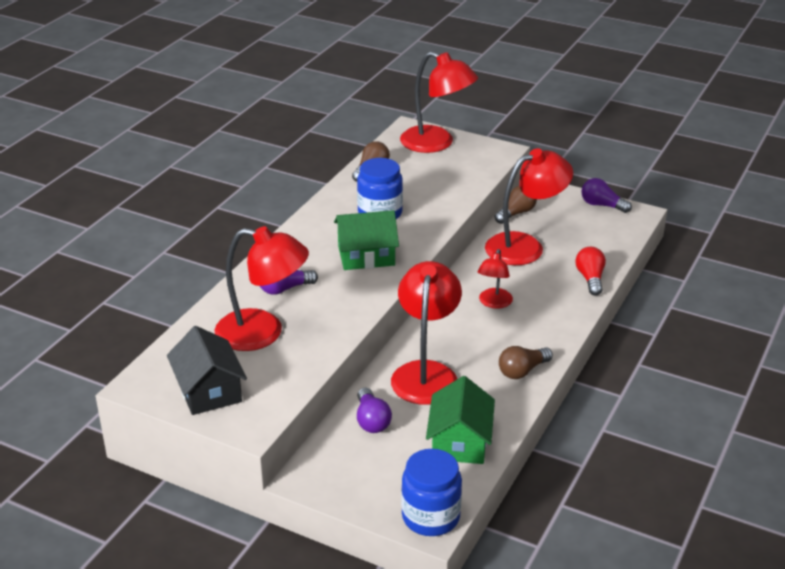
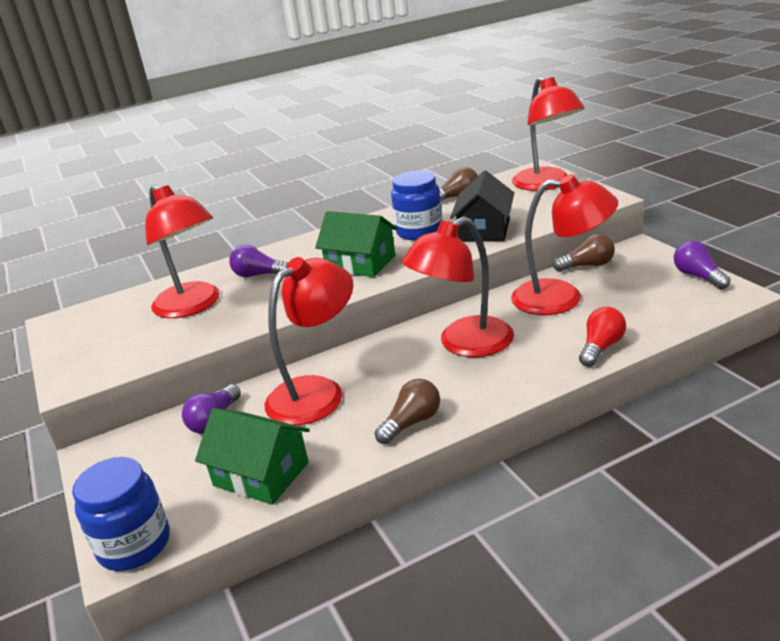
camera: 40 degrees right, 5 degrees down
(209, 390) = (91, 341): black house -> black house (484, 230)
(459, 441) = (261, 474): green house -> green house turned 75 degrees clockwise
(494, 303) = (464, 344): red lamp -> red lamp, size x1.83
(522, 371) = (412, 422): brown light bulb -> brown light bulb turned 135 degrees clockwise

